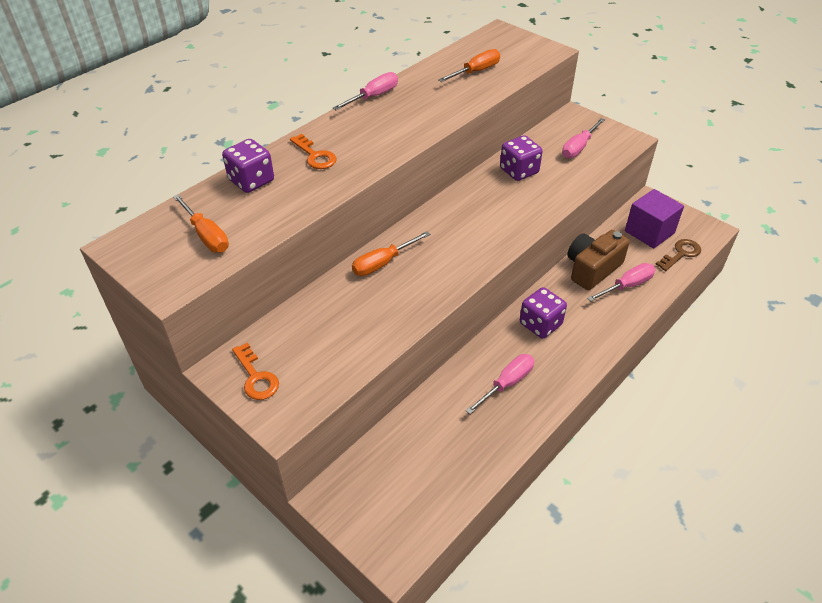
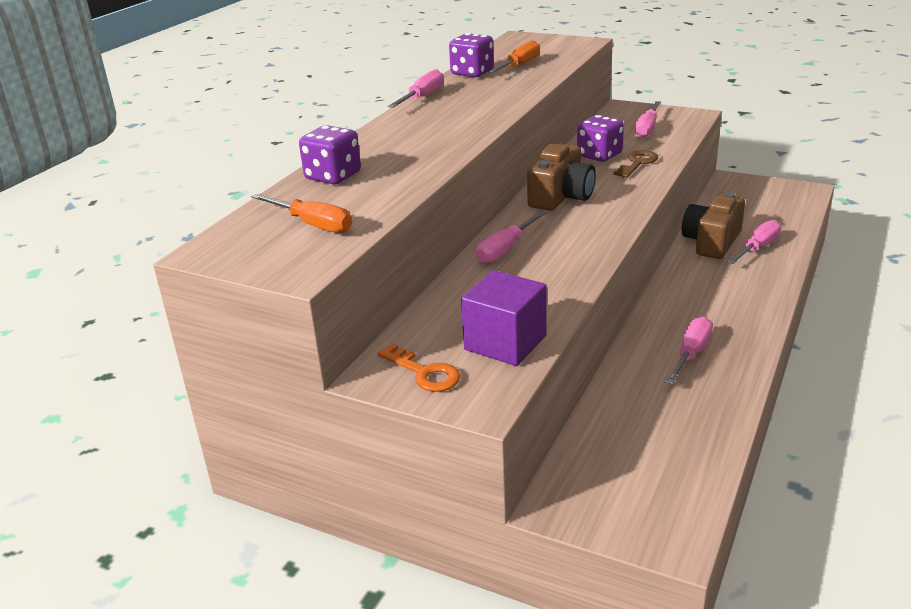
camera: 15 degrees left, 15 degrees down
(315, 155) = (393, 146): orange key -> none
(383, 263) = (505, 250): orange screwdriver -> pink screwdriver
(459, 213) = (561, 196): none -> brown camera
(540, 324) = (690, 297): purple dice -> purple dice (472, 73)
(649, 232) = (748, 203): purple cube -> purple cube (505, 343)
(681, 254) = (792, 213): brown key -> brown key (637, 163)

